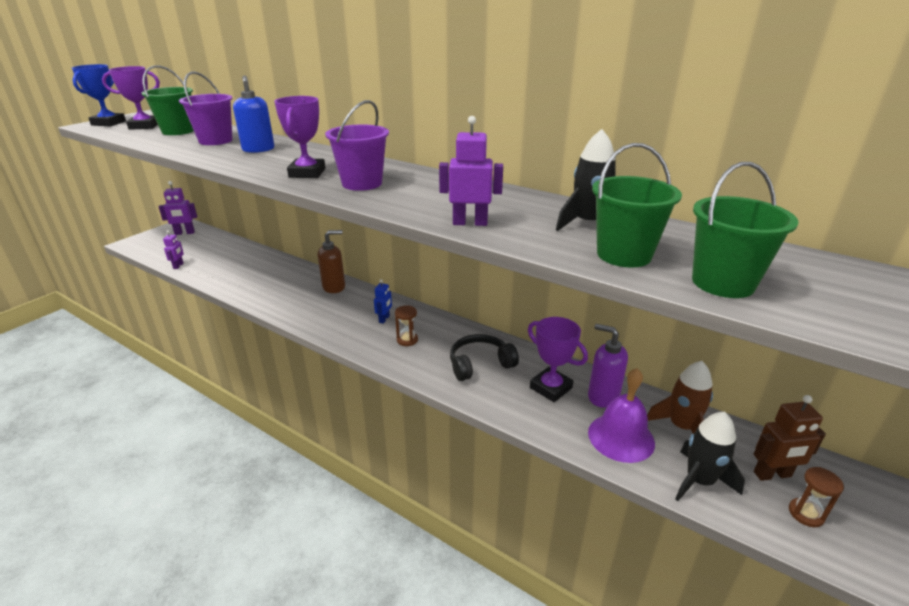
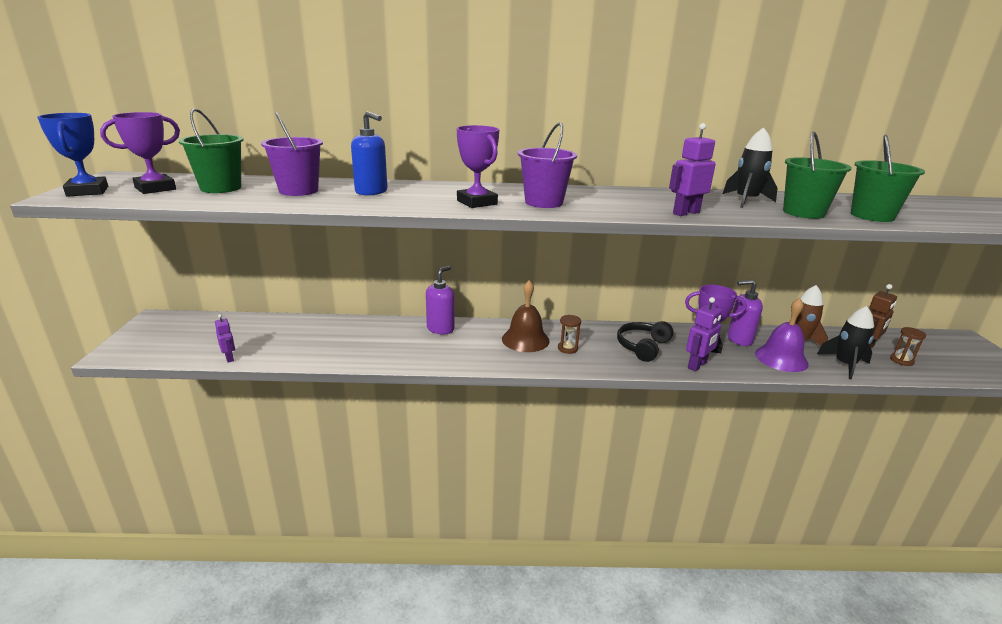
camera: 35 degrees left, 5 degrees down
(184, 233) = (176, 325): purple robot -> purple robot (697, 365)
(334, 287) = (440, 329): brown soap dispenser -> purple soap dispenser
(384, 319) = (525, 339): blue robot -> brown bell

